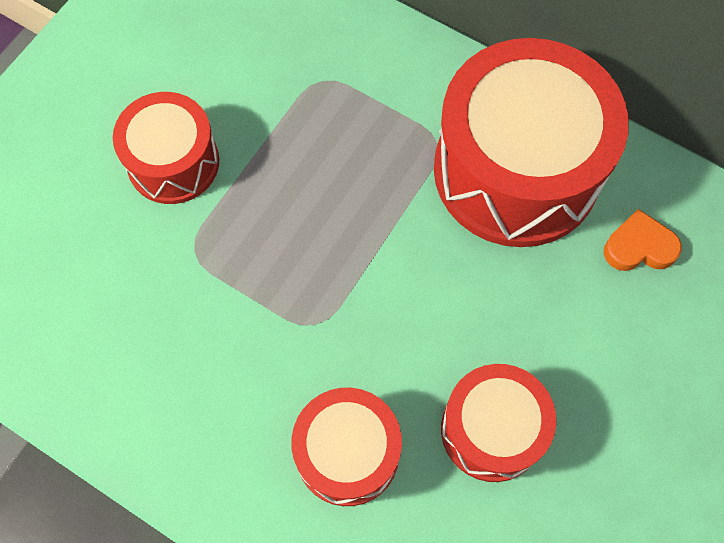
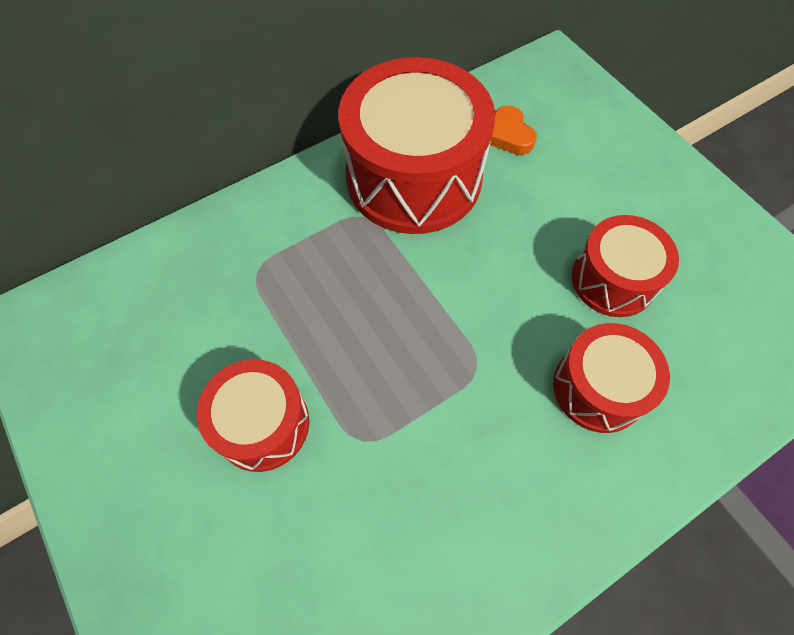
camera: 65 degrees left, 5 degrees down
(639, 247) = (509, 135): orange heart -> orange heart turned 45 degrees counterclockwise

